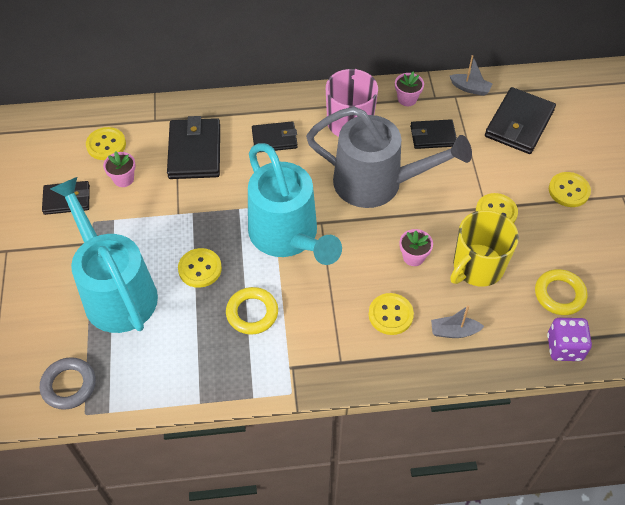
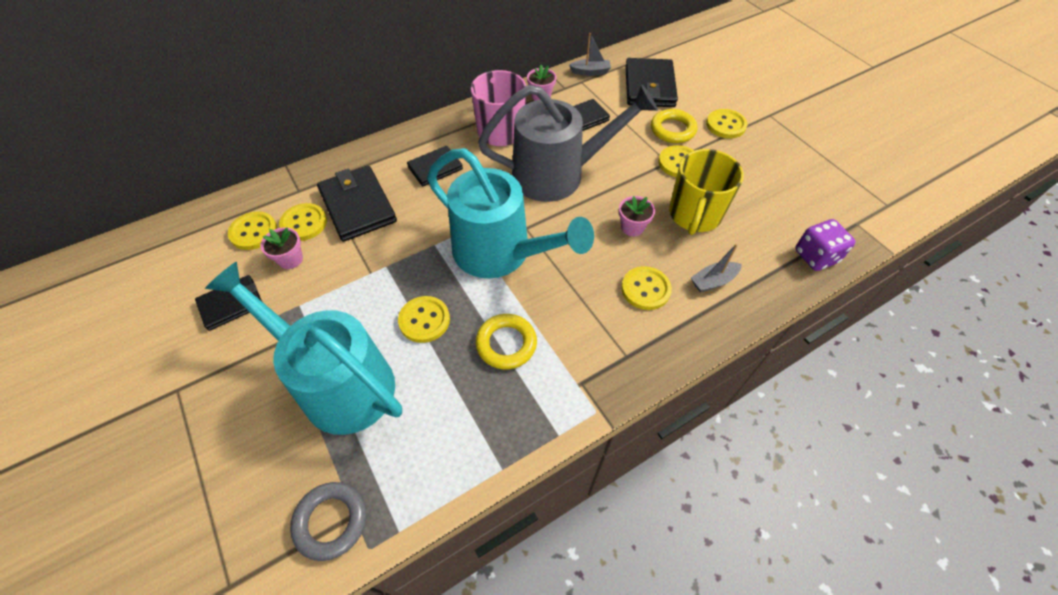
camera: 25 degrees left, 0 degrees up
(146, 151) = (304, 223): none -> yellow button
(559, 294) = (779, 212): yellow ring -> yellow ring (672, 130)

